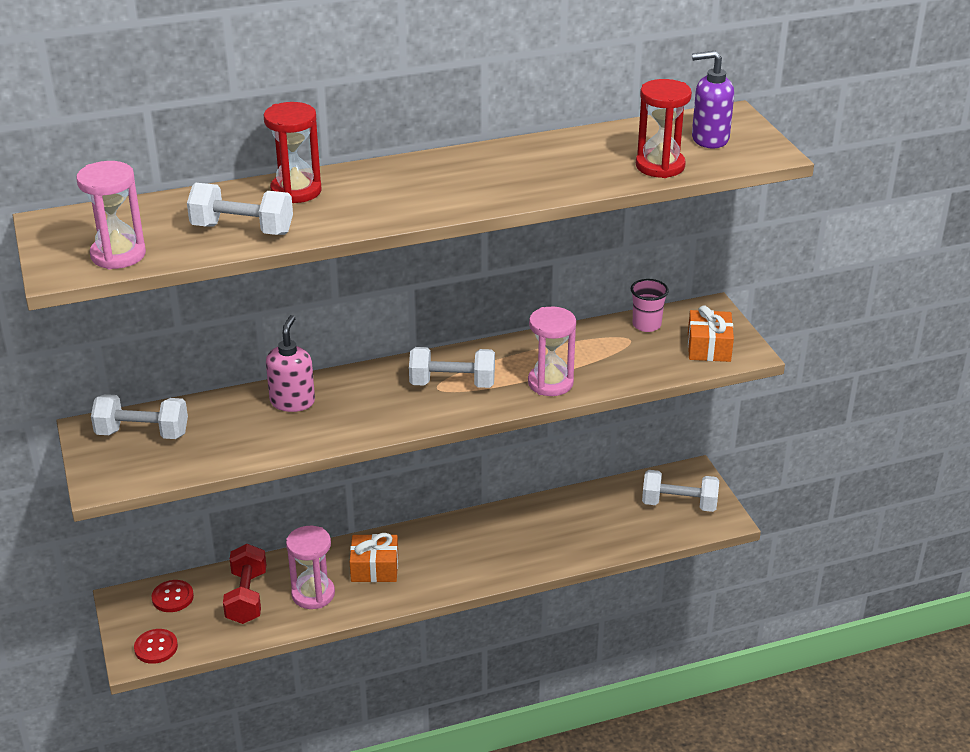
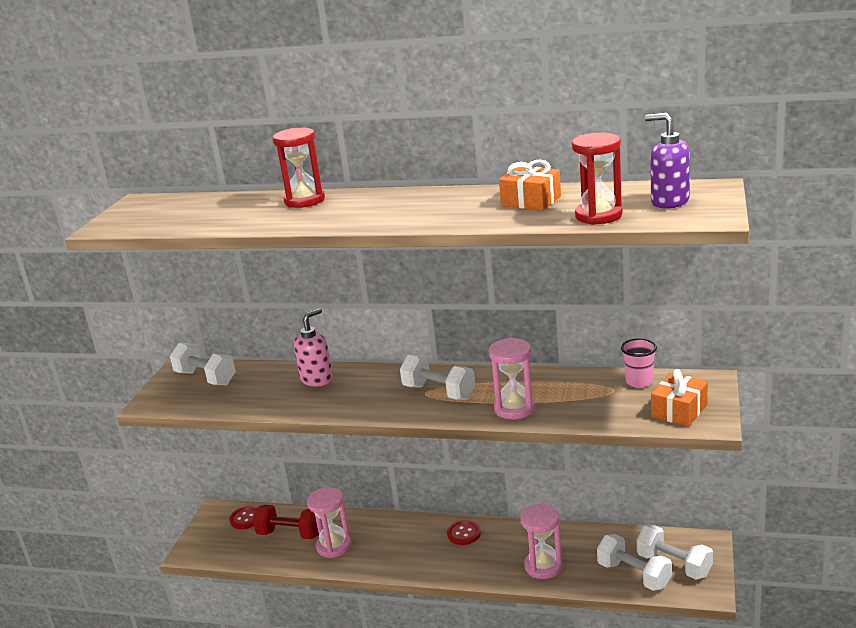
camera: 35 degrees right, 10 degrees down
(118, 255) = (146, 223): pink hourglass -> pink hourglass (543, 566)
(156, 647) = (207, 549): red button -> red button (463, 534)
(242, 229) = (238, 219): white dumbbell -> white dumbbell (634, 575)
(247, 597) = (290, 534): red dumbbell -> red dumbbell turned 75 degrees clockwise
(374, 568) = (391, 541): orange gift -> orange gift (531, 201)

